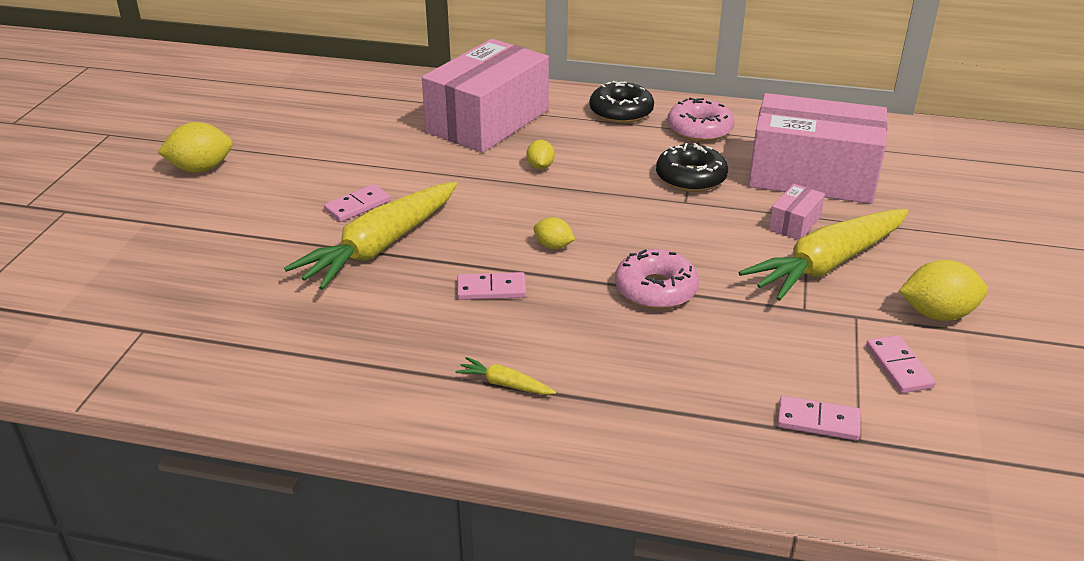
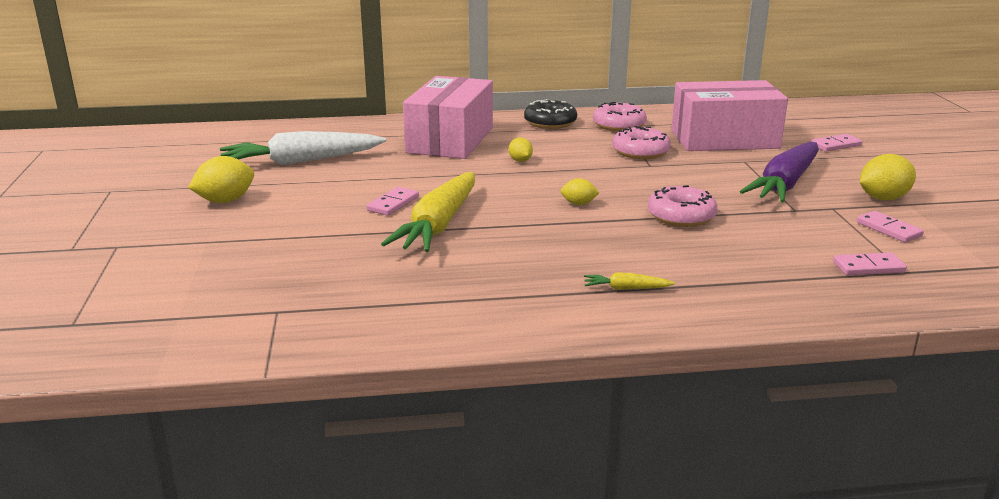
camera: 20 degrees left, 10 degrees down
(312, 126) = (301, 161): none -> white carrot
(491, 289) = (556, 236): pink domino -> pink domino (835, 145)
(690, 178) = (640, 152): black donut -> pink donut
(794, 223) = (739, 166): pink box -> none
(827, 264) = (785, 184): yellow carrot -> purple carrot

